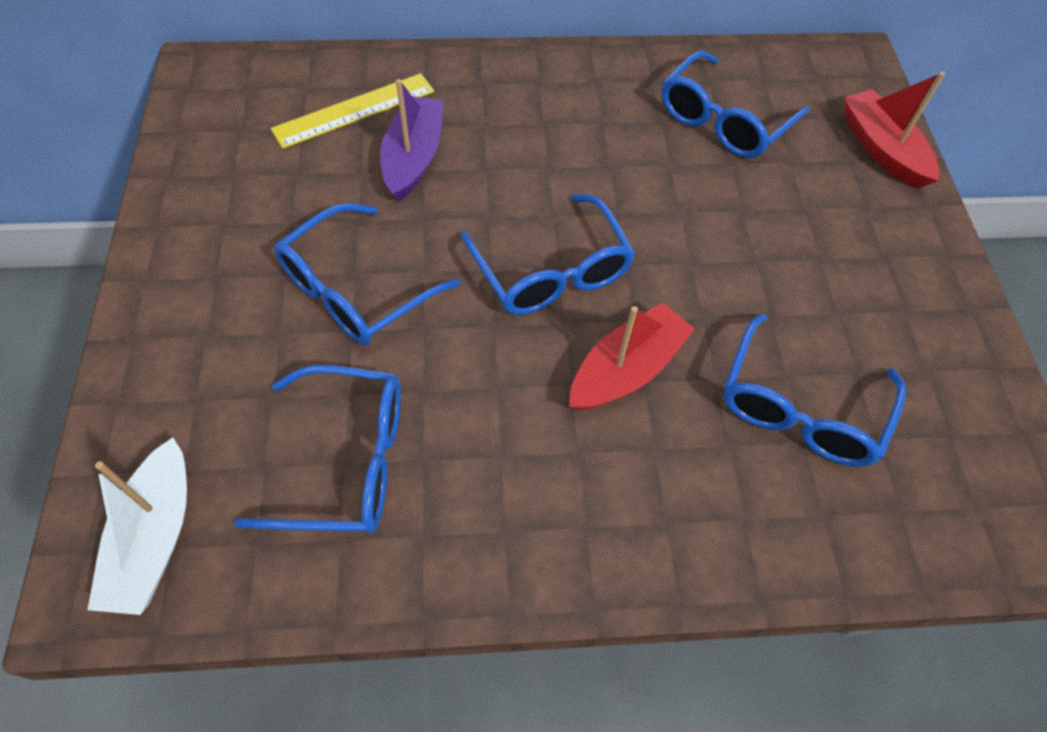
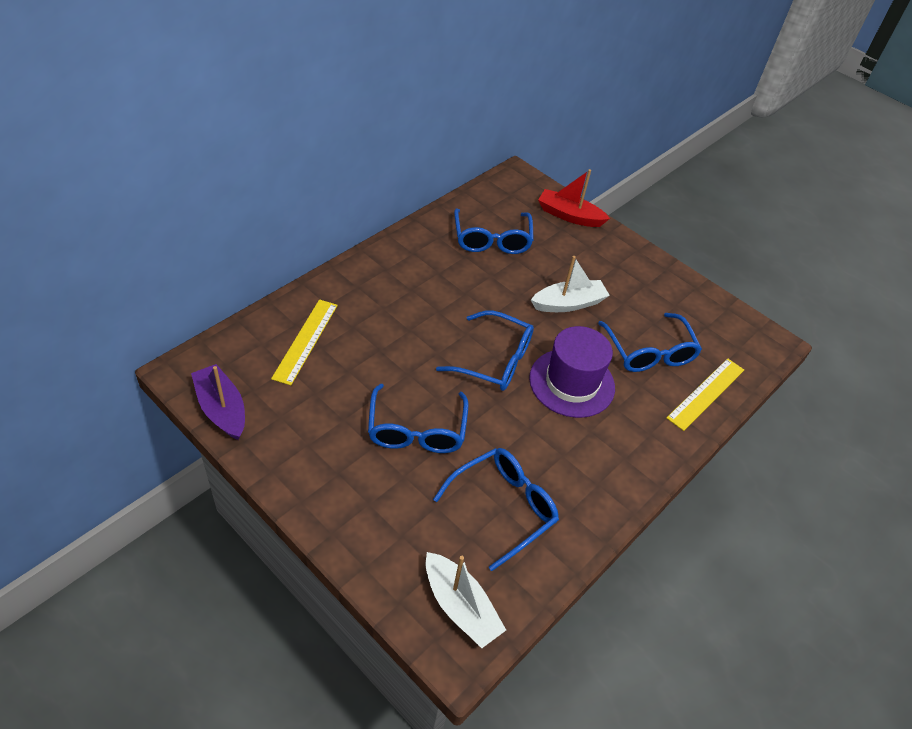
camera: 45 degrees left, 10 degrees down
(413, 158) = (367, 347): purple boat -> purple boat (222, 409)
(626, 370) = (572, 383): red boat -> purple hat
(744, 263) = (568, 303): none -> white boat
(832, 533) = (706, 393): none -> yellow ruler

